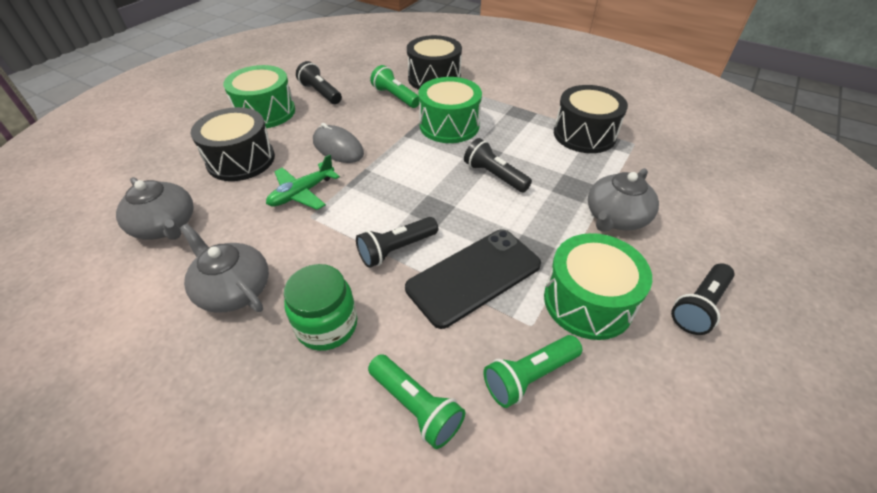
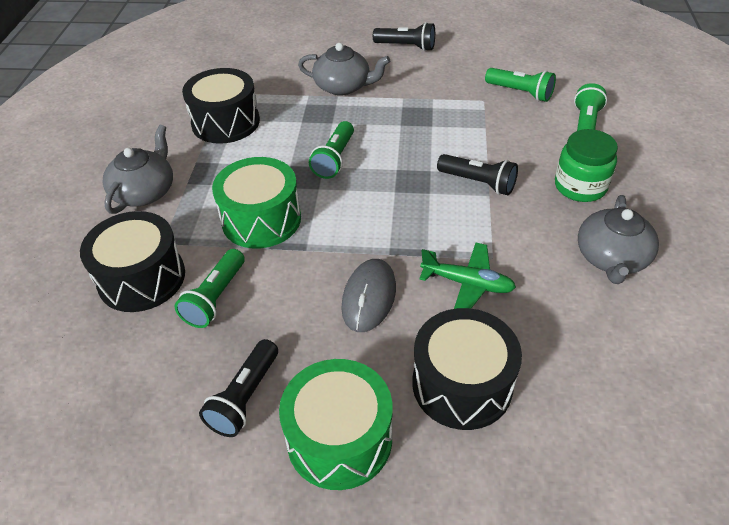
camera: 115 degrees left, 0 degrees up
(165, 225) = (612, 372): grey teapot -> grey teapot (145, 192)
(474, 276) = (466, 134): black phone -> none
(494, 176) = (334, 159): black flashlight -> green flashlight
(588, 301) = (441, 84): green drum -> none

